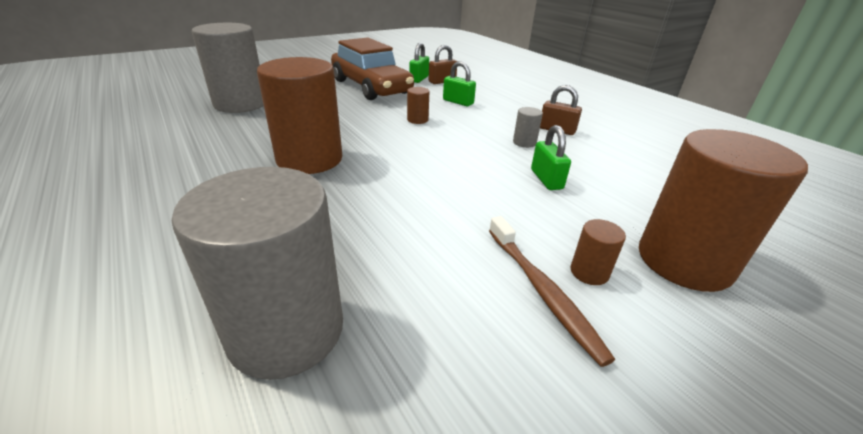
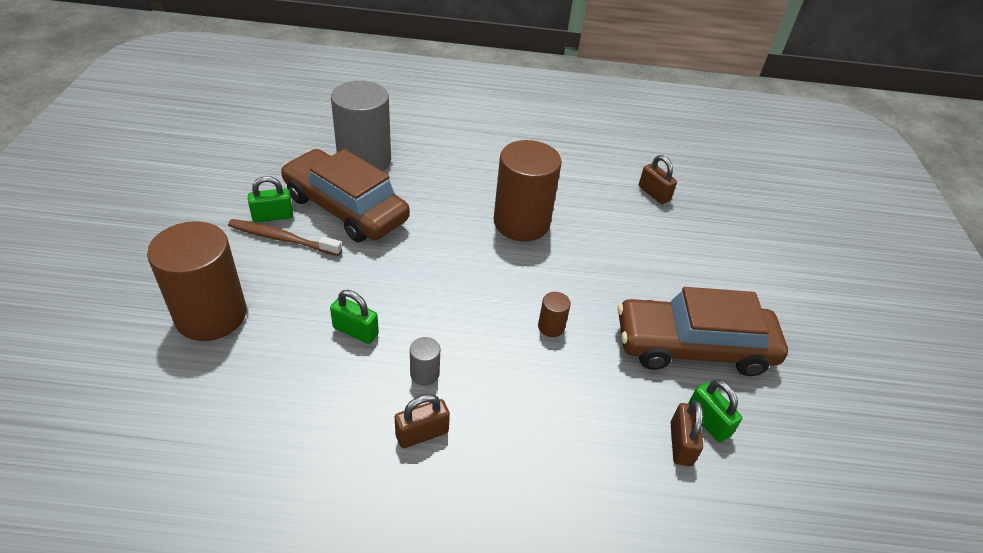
camera: 125 degrees right, 10 degrees up
(195, 120) = (654, 193): none -> brown padlock
(240, 104) = (683, 227): grey cylinder -> none
(422, 275) = (345, 208): none -> brown car
(458, 102) = (581, 401): green padlock -> green padlock (273, 216)
(589, 272) = (265, 266): brown cylinder -> none

